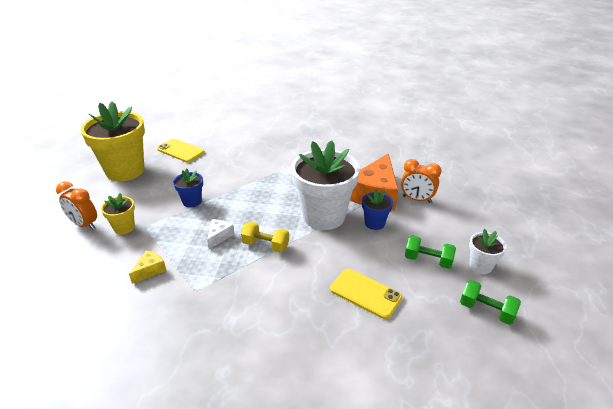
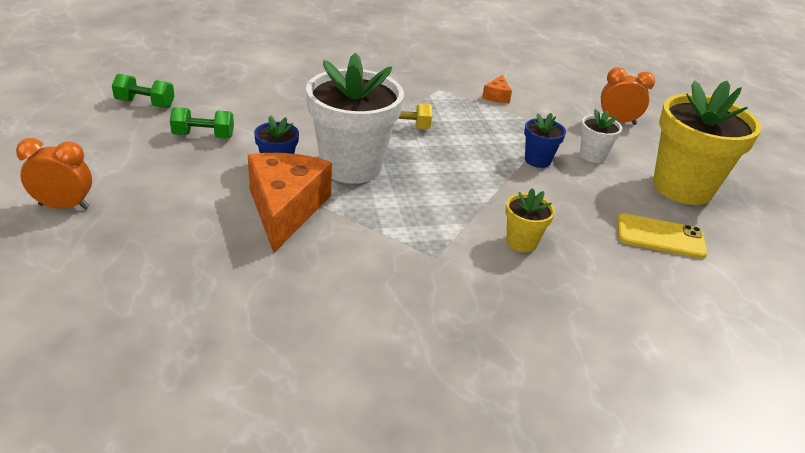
camera: 155 degrees right, 0 degrees up
(124, 227) = (573, 124): yellow flower pot -> yellow flower pot (521, 242)
(150, 270) = (497, 96): yellow cheese -> orange cheese
(219, 236) = (462, 129): white cheese -> none
(365, 293) = (273, 103): yellow phone -> none
(416, 199) = (214, 210): orange clock -> orange clock (64, 206)
(480, 266) = (136, 138): white flower pot -> white flower pot (592, 156)

